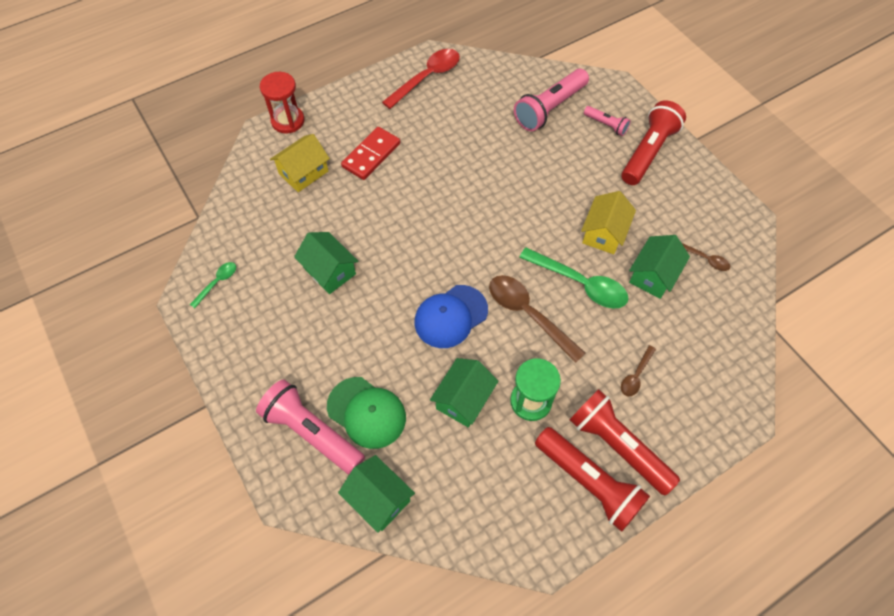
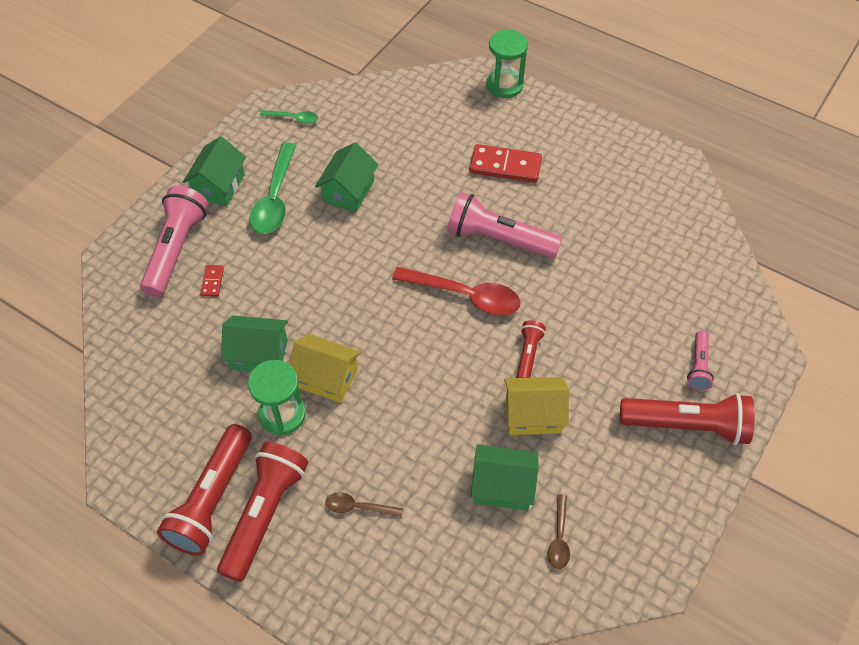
camera: 65 degrees right, 5 degrees down
(288, 121) = (504, 85): red hourglass -> green hourglass
(303, 172) = (450, 124): yellow house -> yellow house (326, 378)
(366, 412) = (212, 282): green cap -> red domino
(379, 499) = (131, 325): green house -> green house (219, 186)
(427, 78) = (642, 170): red spoon -> red spoon (465, 295)
(450, 316) = (347, 308): blue cap -> none
(528, 314) = (384, 376): brown spoon -> none
(549, 108) = (682, 299): pink flashlight -> pink flashlight (499, 239)
(552, 215) = (528, 355): none -> red flashlight
(579, 283) = (450, 412): green spoon -> green spoon (275, 198)

